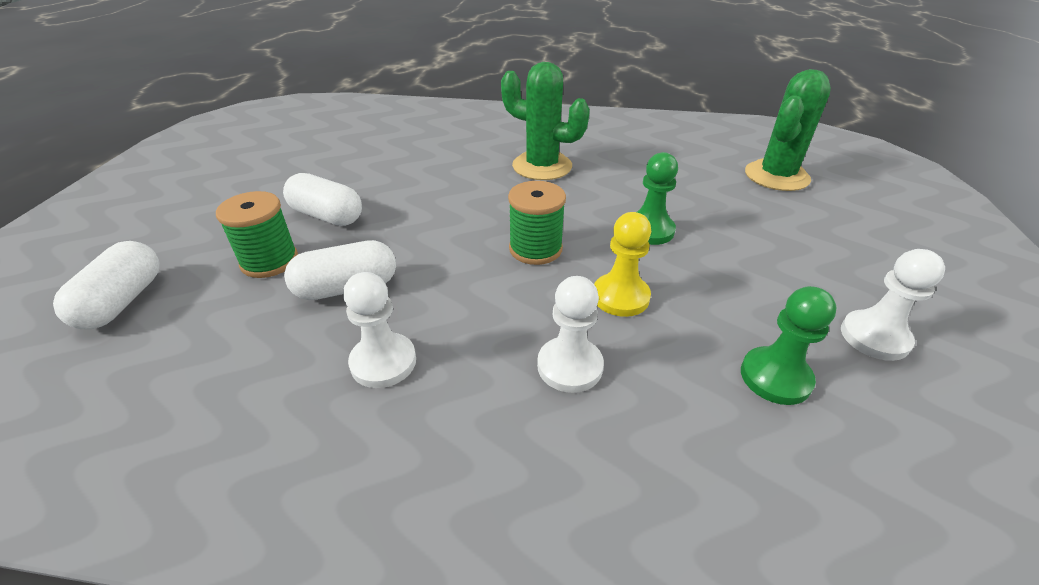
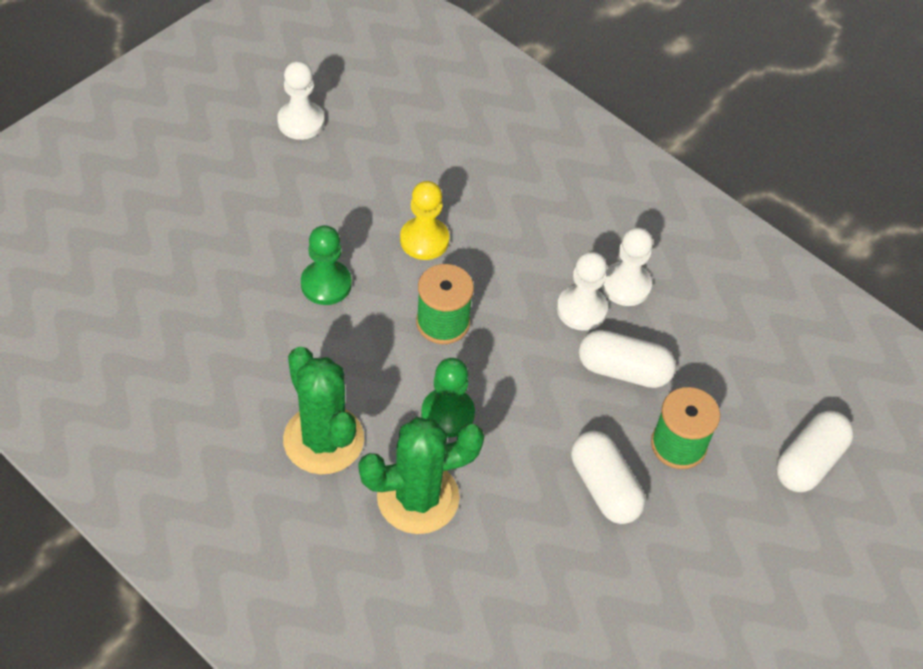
camera: 150 degrees left, 15 degrees up
(569, 366) = (509, 215): white pawn -> white pawn (581, 309)
(775, 377) = (396, 140): green pawn -> green pawn (447, 414)
(776, 176) = (113, 273): green cactus -> green cactus (418, 497)

